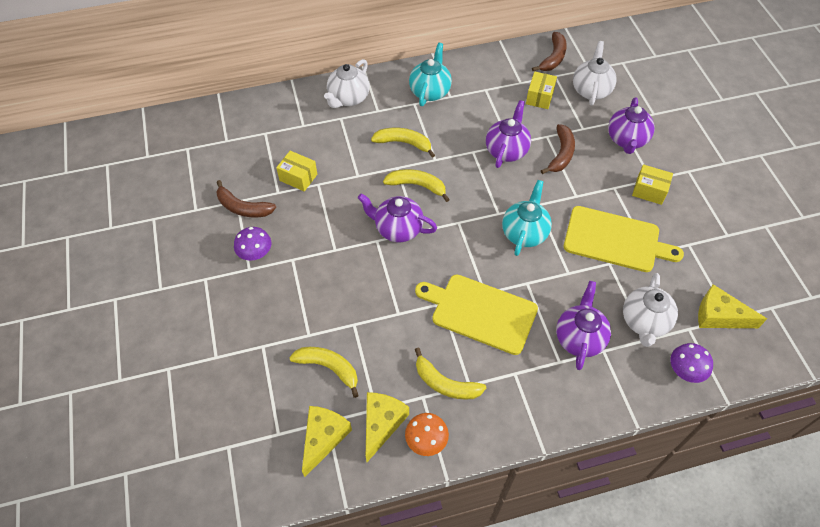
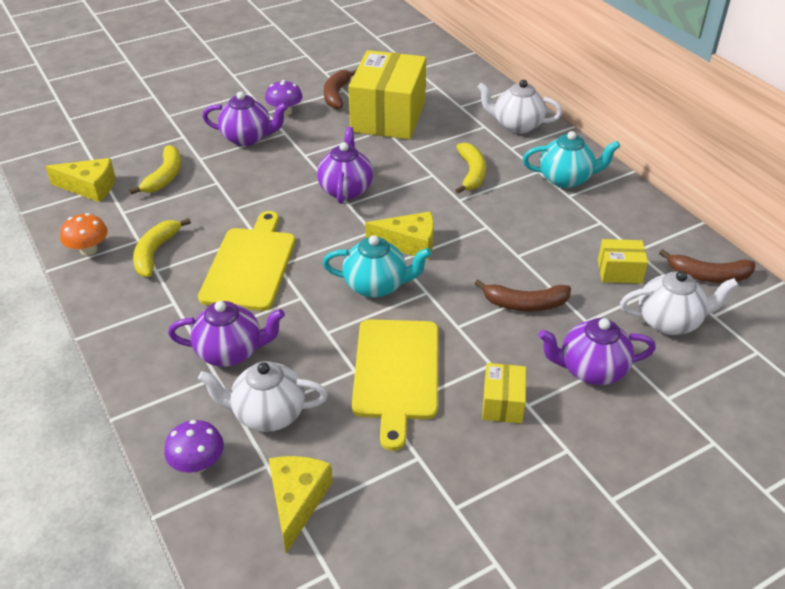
camera: 75 degrees right, 15 degrees down
(298, 177) = (388, 116): yellow box -> yellow box, size x2.25
(382, 424) = (106, 219): yellow cheese -> yellow cheese (409, 243)
(417, 185) = (413, 193): yellow banana -> none
(506, 150) = (504, 254): purple teapot -> purple teapot (248, 138)

